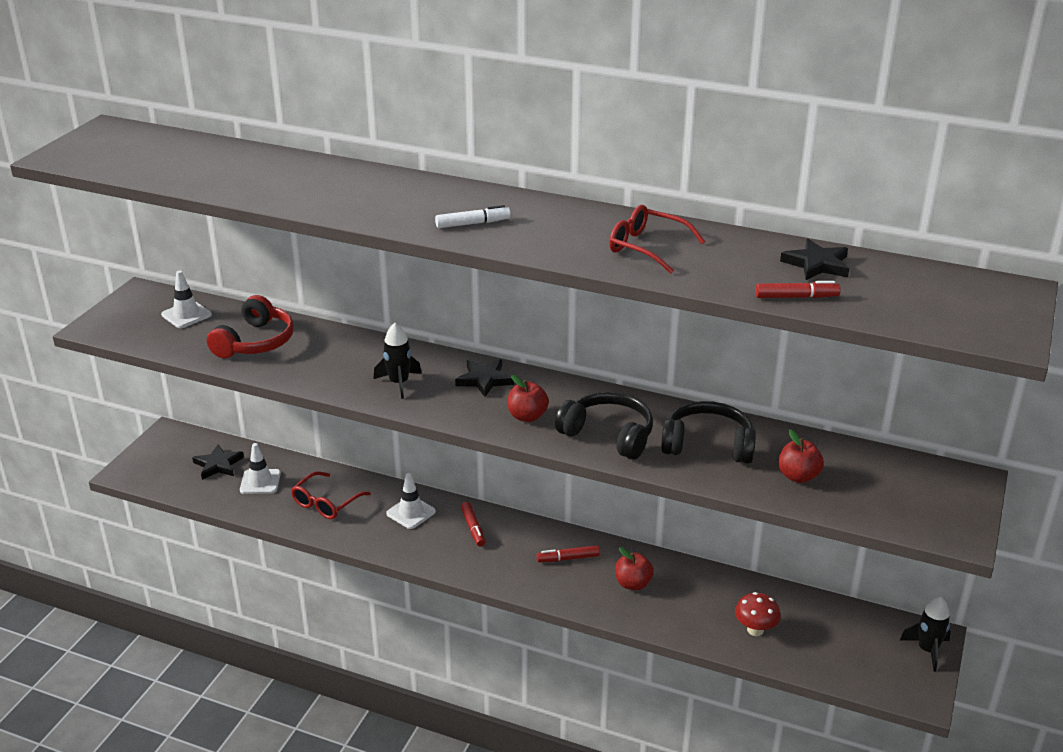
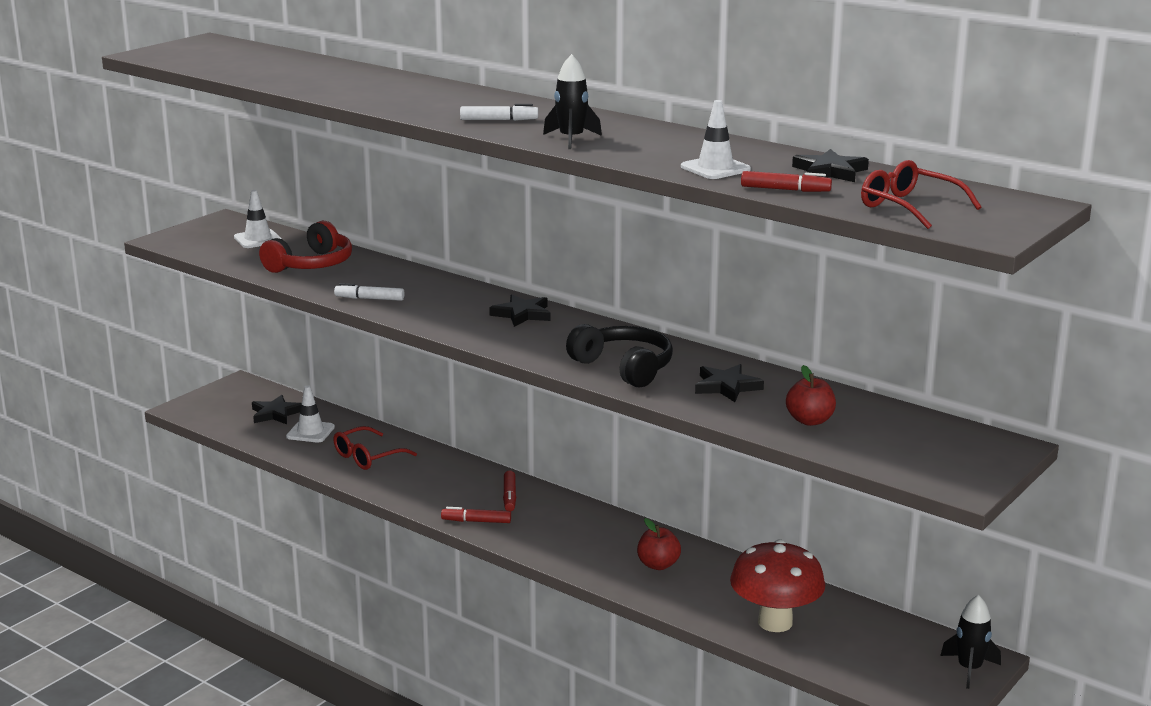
camera: 15 degrees right, 10 degrees down
(333, 380) = (370, 299): none -> white marker
(399, 383) = (433, 307): black rocket -> black rocket (571, 139)
(411, 512) = (451, 475): white traffic cone -> white traffic cone (715, 168)
(527, 416) = (548, 345): red apple -> none
(568, 558) = (598, 534): red marker -> red marker (476, 521)
(647, 247) = (660, 147): red glasses -> red glasses (909, 207)
(708, 445) = (726, 387): black headphones -> black star
(755, 630) = (775, 622): red mushroom -> red mushroom, size x1.80

